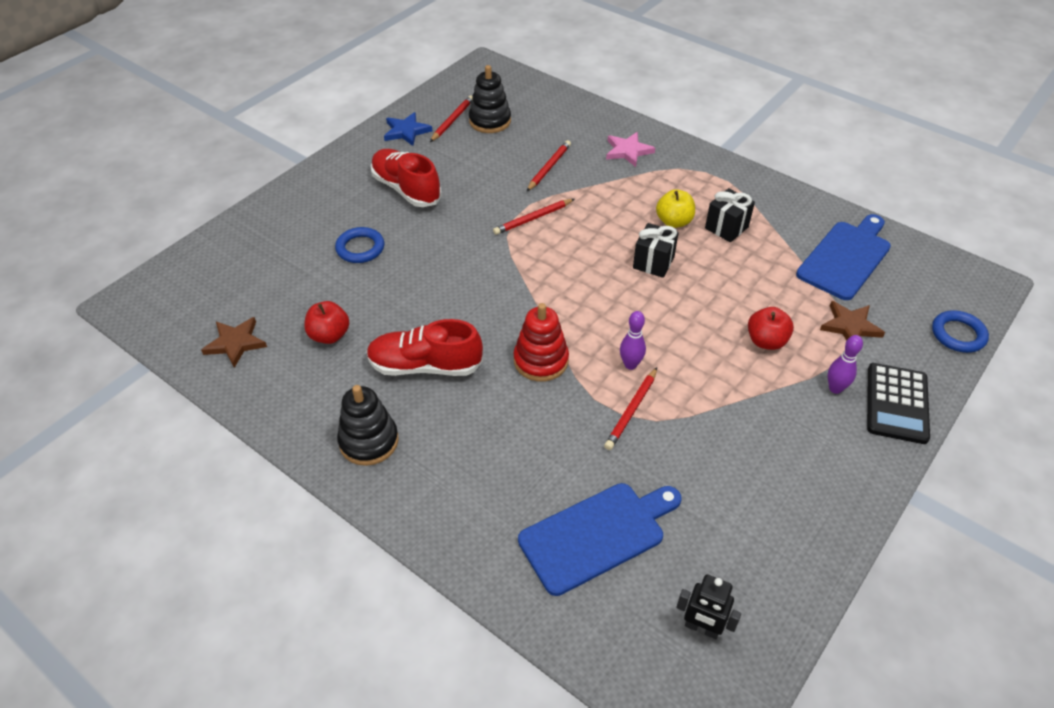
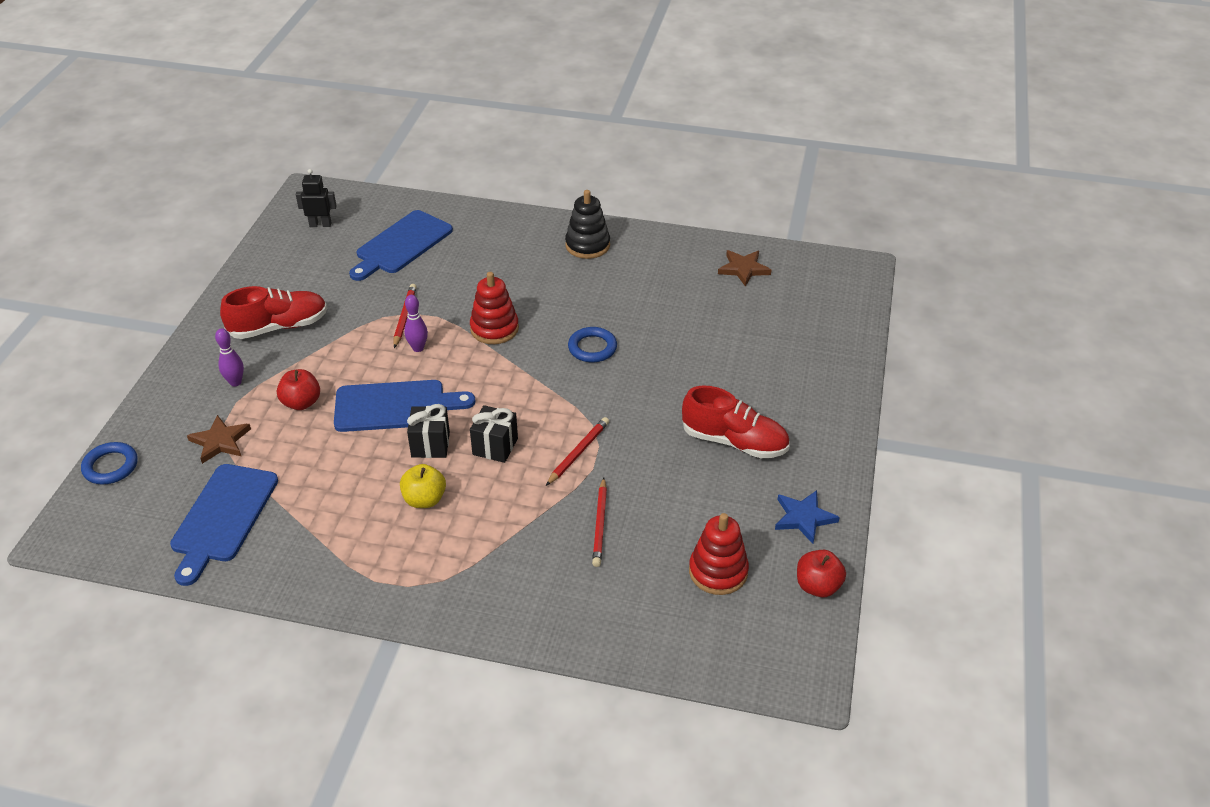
camera: 155 degrees right, 5 degrees down
(329, 335) = (678, 295): red apple -> red apple (817, 586)
(360, 248) = (721, 368): blue ring -> blue ring (592, 348)
(425, 366) = (584, 298): red shoe -> red shoe (279, 327)
(452, 120) = (764, 555): red pencil -> none
(490, 121) = (718, 572): black stacking toy -> red stacking toy
(628, 151) = (517, 585): pink star -> none
(673, 308) = (395, 406): none -> blue cutting board
(726, 228) = (363, 512): black gift -> black gift (495, 446)
(897, 403) = (181, 386): black calculator -> none

